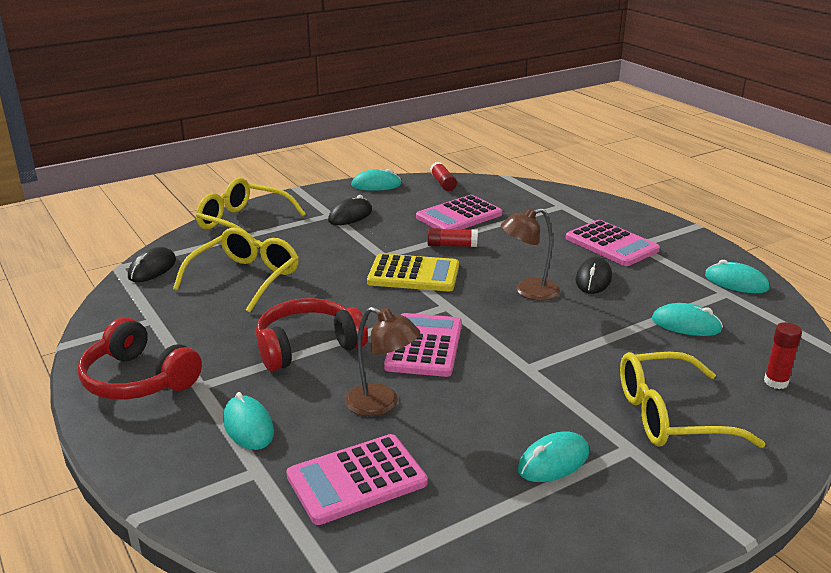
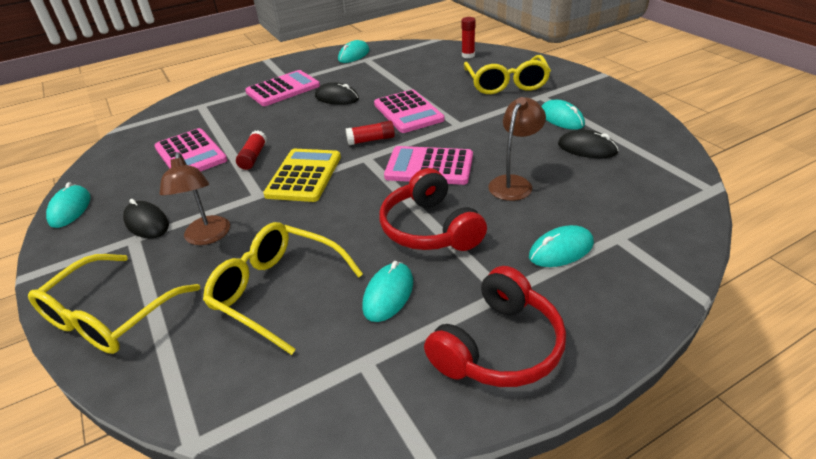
camera: 85 degrees left, 10 degrees up
(152, 269) = (217, 396): black mouse -> black mouse (587, 148)
(357, 480) = (608, 189): pink calculator -> pink calculator (408, 112)
(443, 183) = (102, 165): red glue stick -> red glue stick (371, 140)
(528, 291) = (349, 122): brown lamp -> brown lamp (207, 237)
(686, 324) = (405, 73): turquoise mouse -> turquoise mouse (388, 294)

